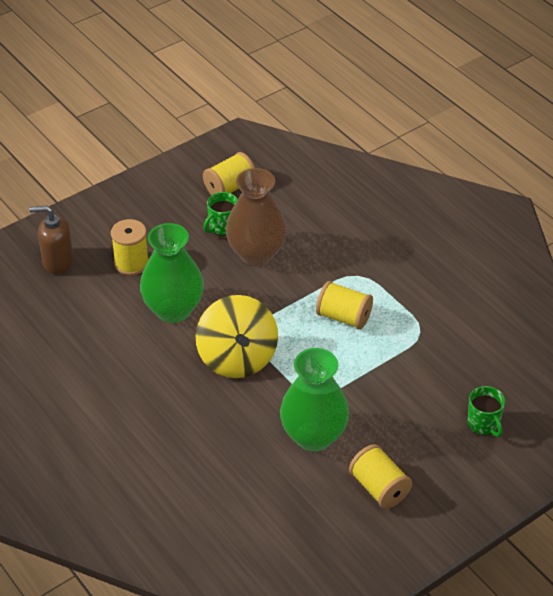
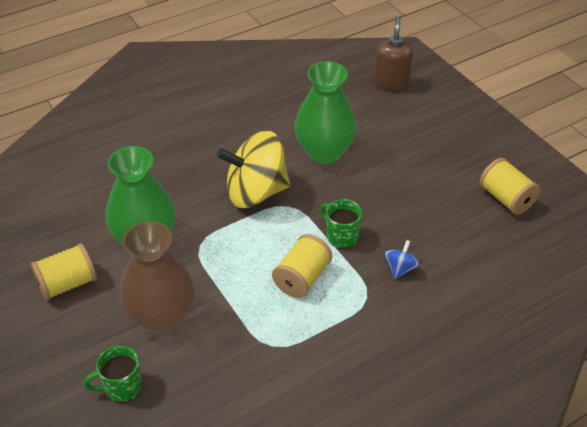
camera: 95 degrees right, 0 degrees up
(131, 263) = (388, 127): yellow spool -> none
(222, 227) = (442, 190): green mug -> green mug (341, 236)
(256, 254) = (401, 214): brown vase -> brown vase (162, 317)
(322, 255) = (400, 268): none -> blue spinning top

